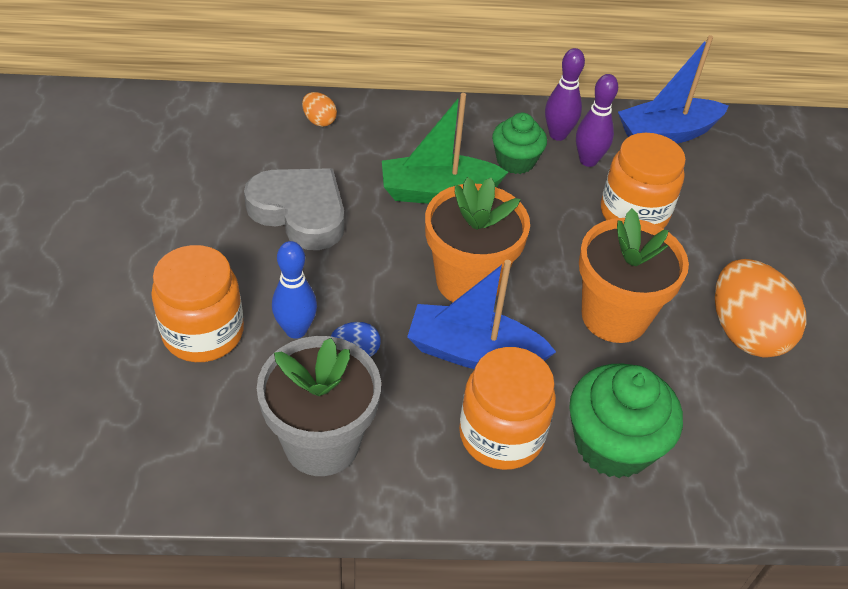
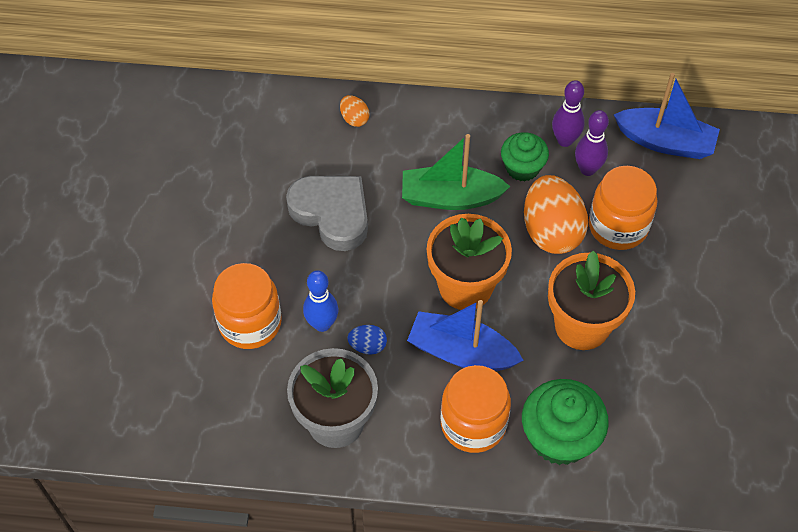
camera: 10 degrees right, 10 degrees up
(666, 133) = (665, 142): blue boat -> blue boat turned 150 degrees counterclockwise
(745, 332) = (689, 346): orange egg -> orange egg (551, 231)

